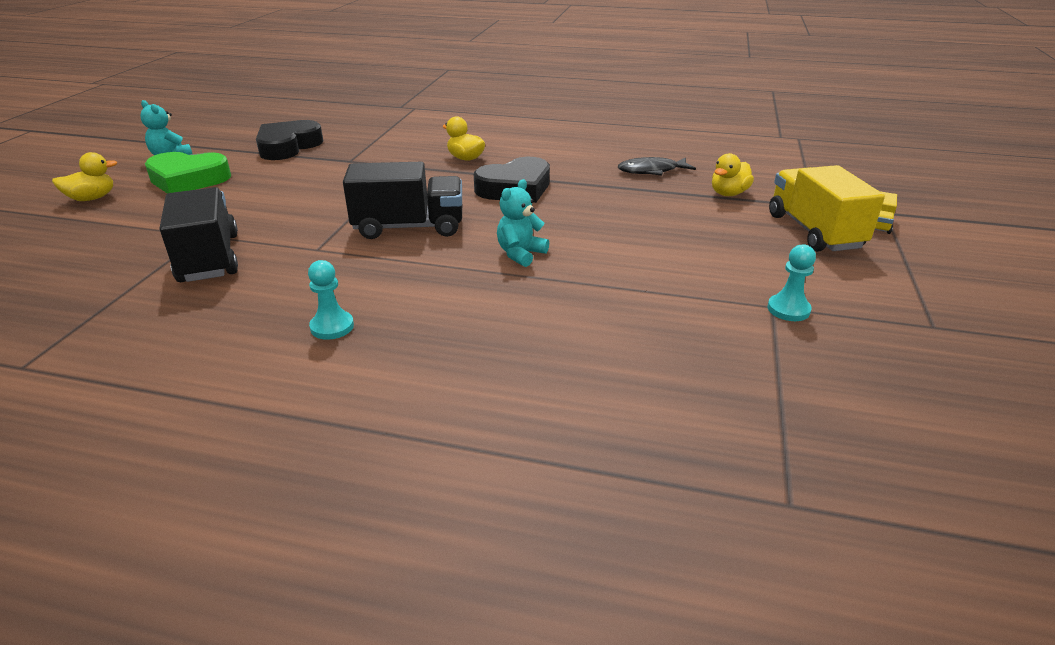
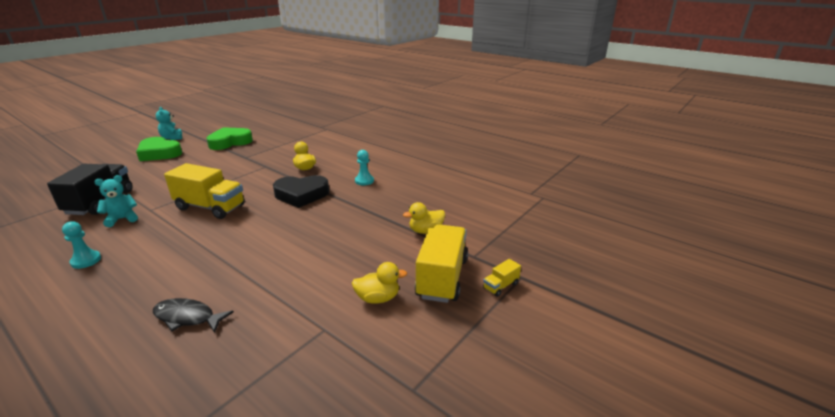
camera: 25 degrees right, 5 degrees down
(92, 198) = (108, 155): yellow duck -> yellow duck (378, 298)
(288, 146) = (230, 142): black heart -> green heart
(409, 227) = (210, 207): black truck -> yellow truck
(520, 254) = (238, 241): turquoise teddy bear -> turquoise teddy bear (122, 219)
(651, 171) = (400, 201): black fish -> black fish (187, 317)
(788, 309) = (331, 336): turquoise pawn -> turquoise pawn (364, 181)

